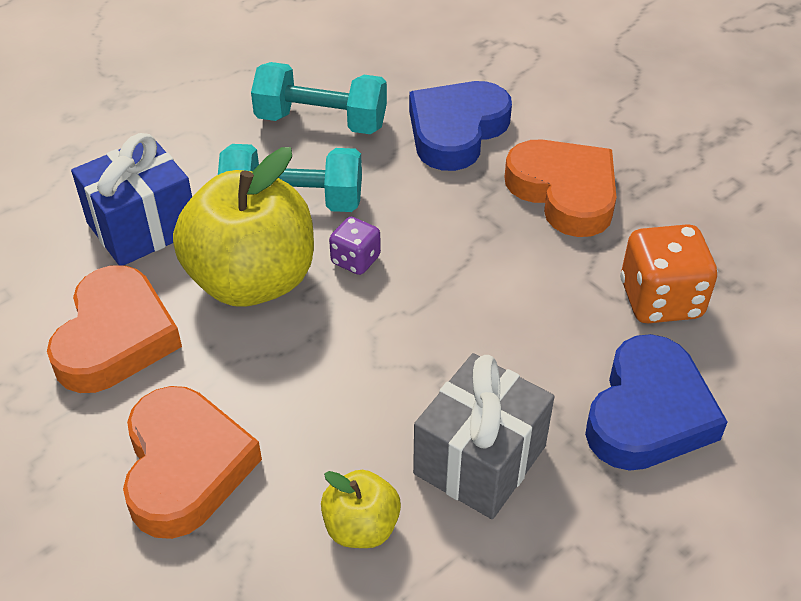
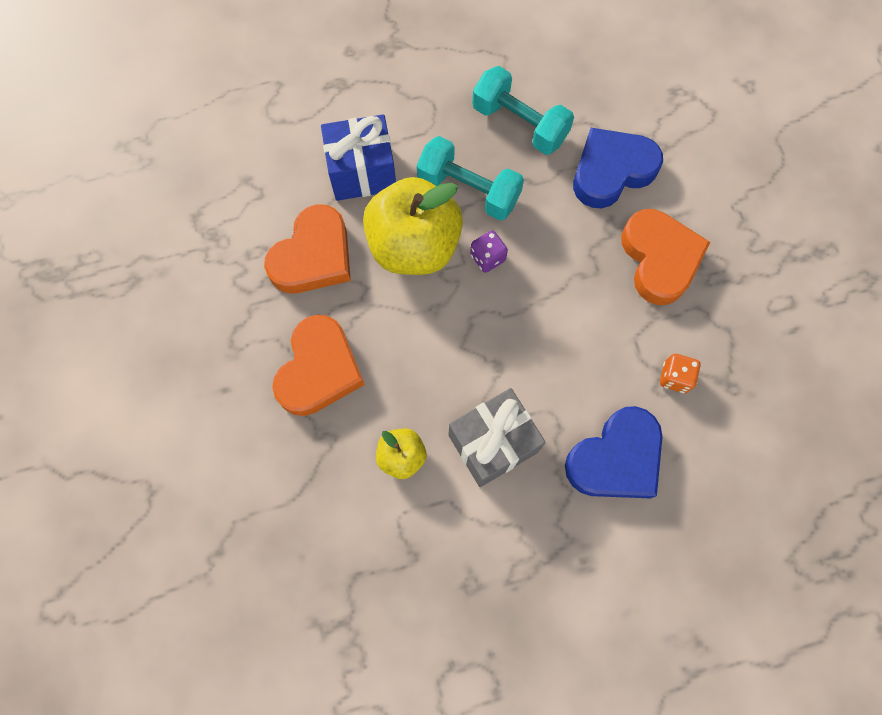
camera: 25 degrees right, 25 degrees up
(660, 300) = (674, 377): orange dice -> orange dice, size x0.57

